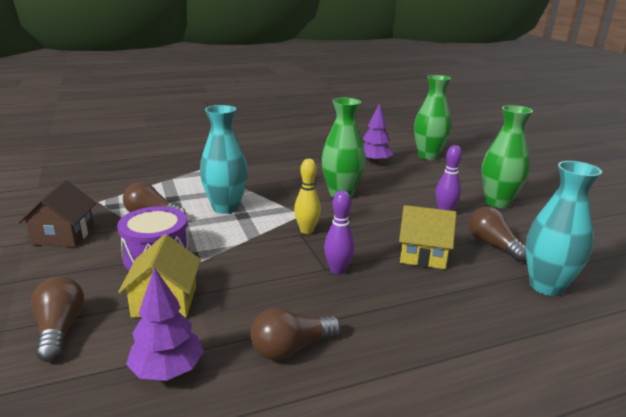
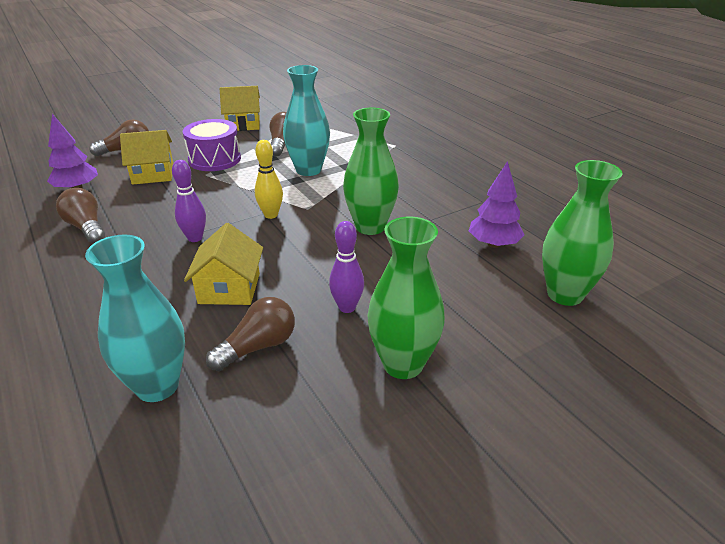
camera: 80 degrees right, 10 degrees up
(63, 235) = (243, 124): brown house -> yellow house

